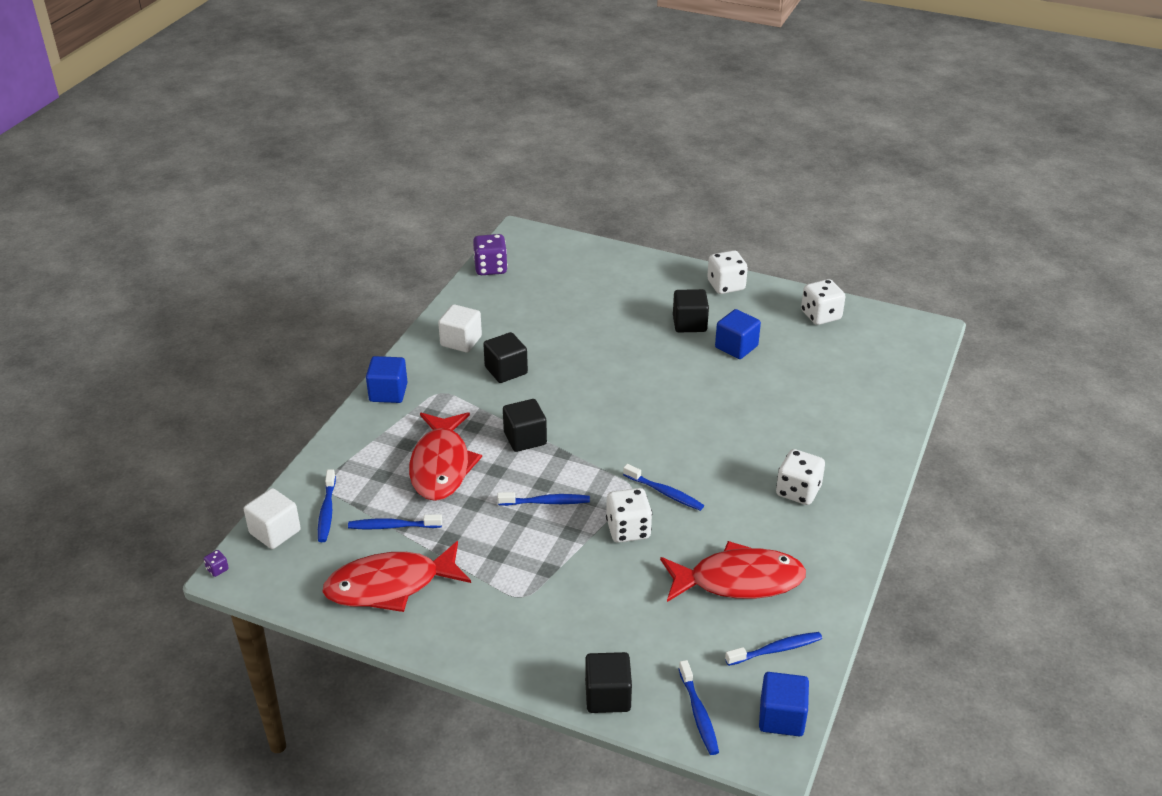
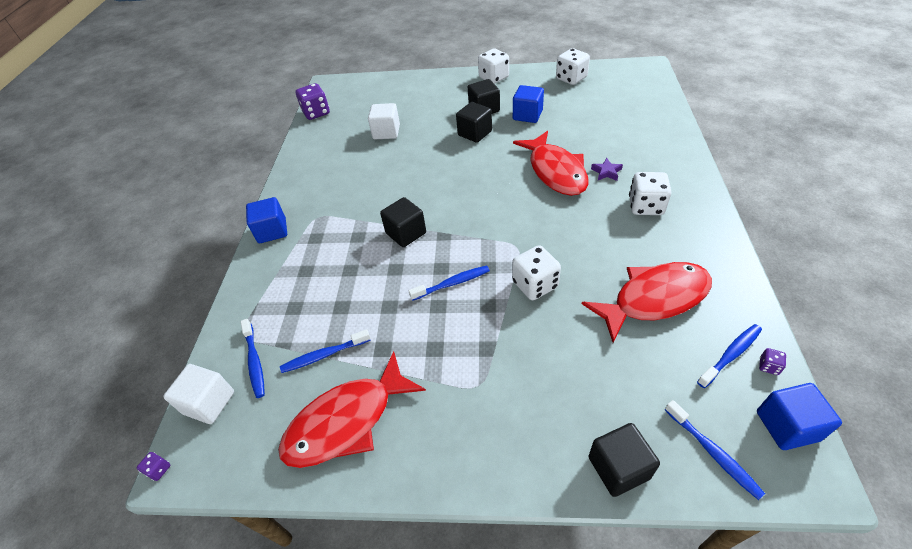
camera: 15 degrees left, 10 degrees up
(441, 466) = (345, 280): red fish -> red fish (555, 171)
(461, 341) = (316, 171): white cube -> white cube (386, 132)
(506, 370) = (363, 183): black cube -> black cube (475, 133)
(665, 493) = (545, 242): blue toothbrush -> none
(782, 442) = (606, 172): none -> purple star
(804, 670) = (768, 366): none -> purple dice

